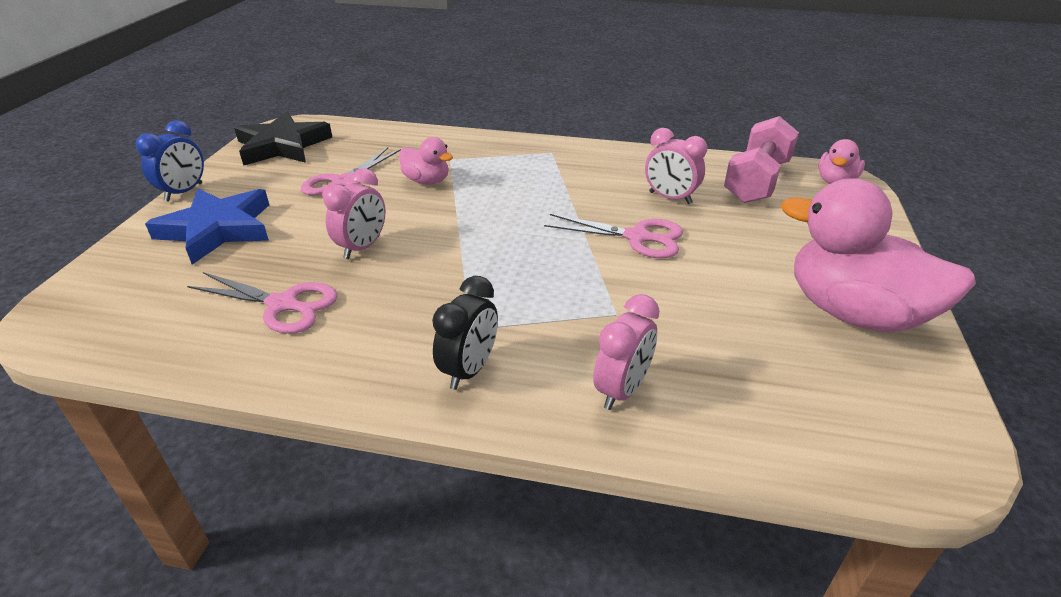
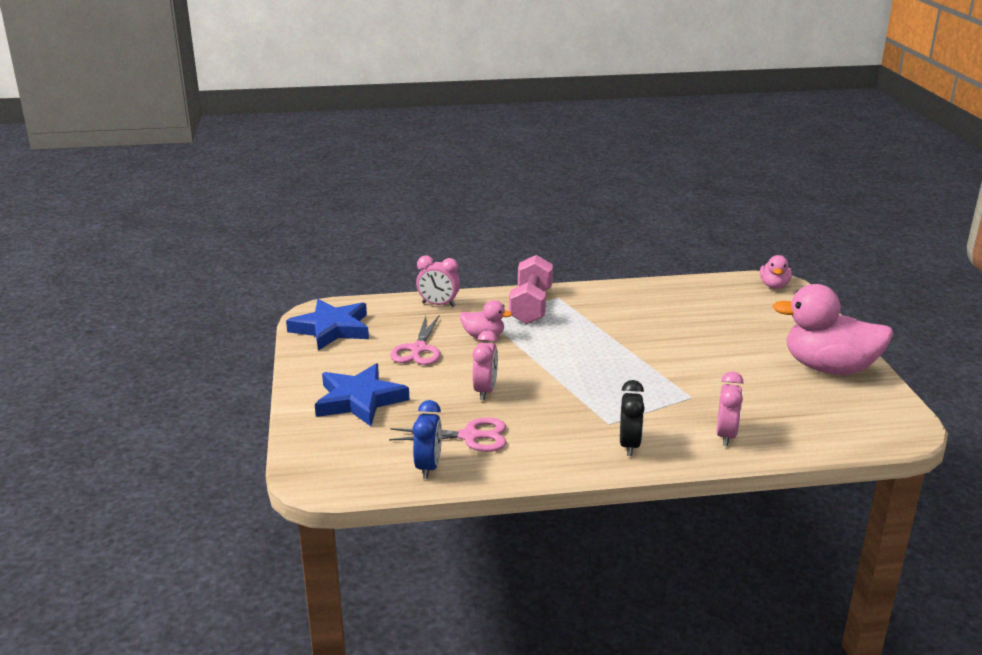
camera: 20 degrees left, 10 degrees down
(184, 192) = (295, 379): blue clock -> blue clock (428, 467)
(282, 146) = (331, 329): black star -> blue star
(637, 237) = (670, 348): pink scissors -> none
(670, 198) = (671, 317): pink clock -> pink clock (438, 304)
(756, 181) = (722, 294): pink dumbbell -> pink dumbbell (531, 306)

